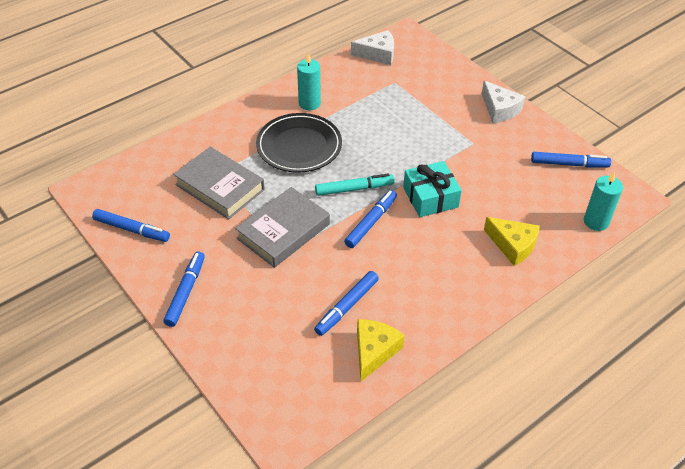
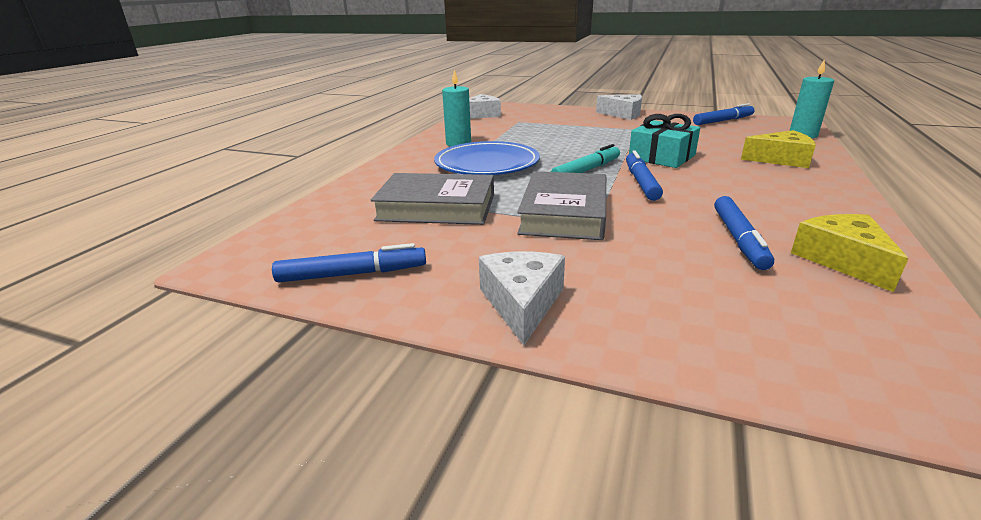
camera: 30 degrees left, 20 degrees down
(185, 292) = (522, 303): blue marker -> white cheese
(299, 146) = (487, 164): black plate -> blue plate

